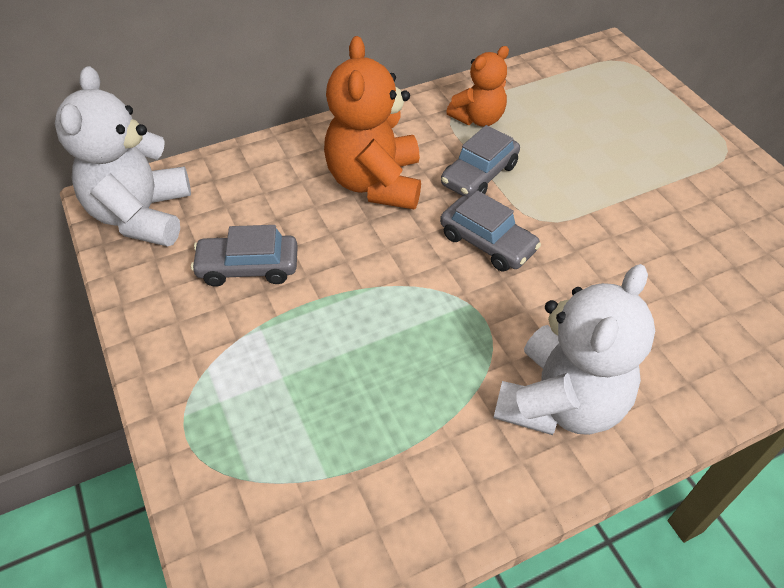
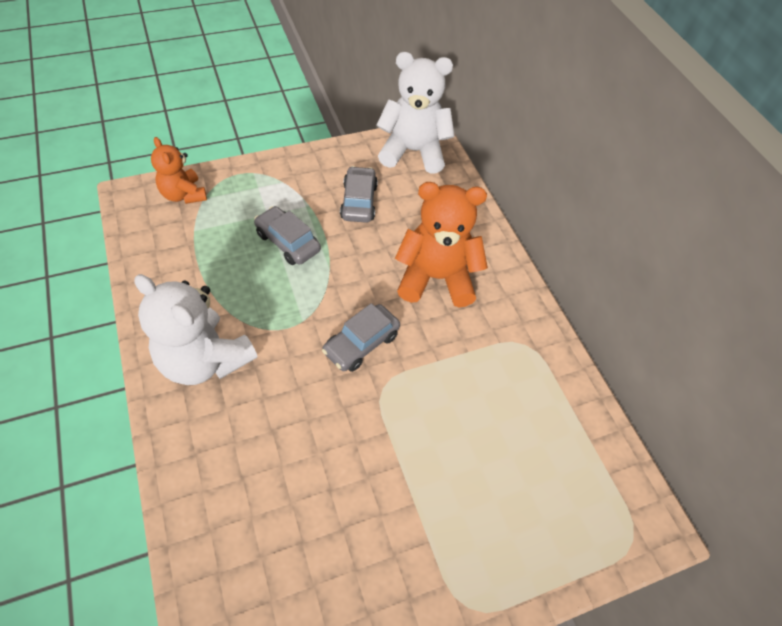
camera: 90 degrees right, 5 degrees up
(478, 118) = (519, 365): orange teddy bear -> orange teddy bear (183, 195)
(479, 175) = (441, 352): grey car -> grey car (287, 242)

